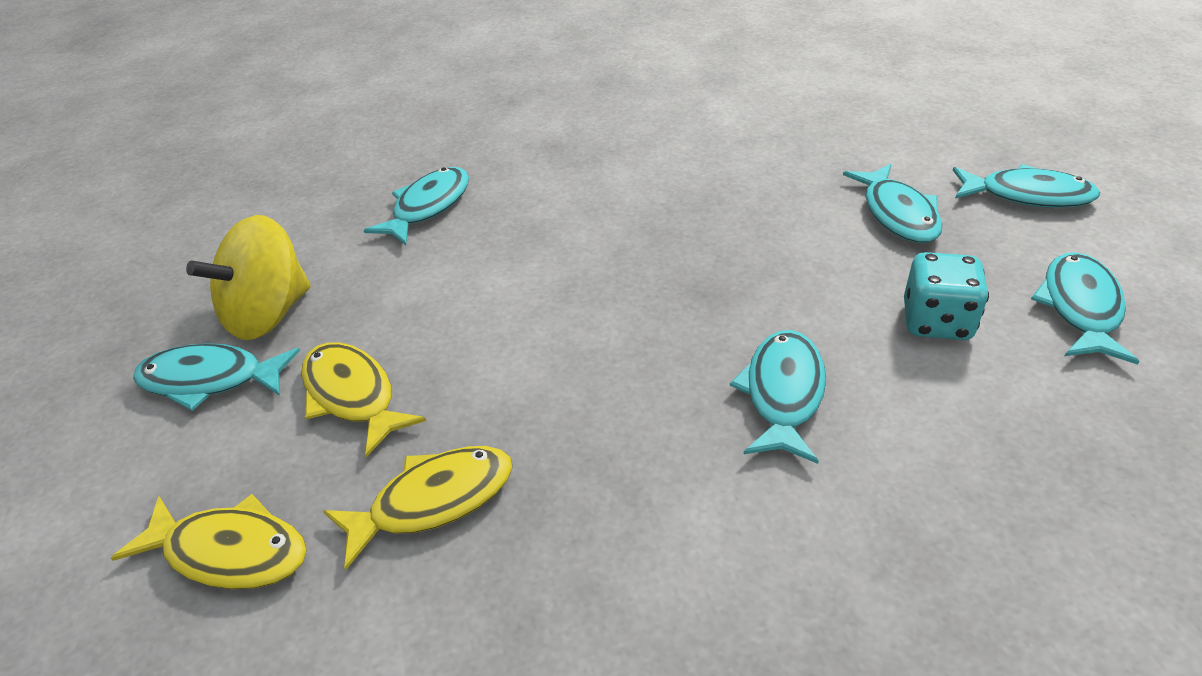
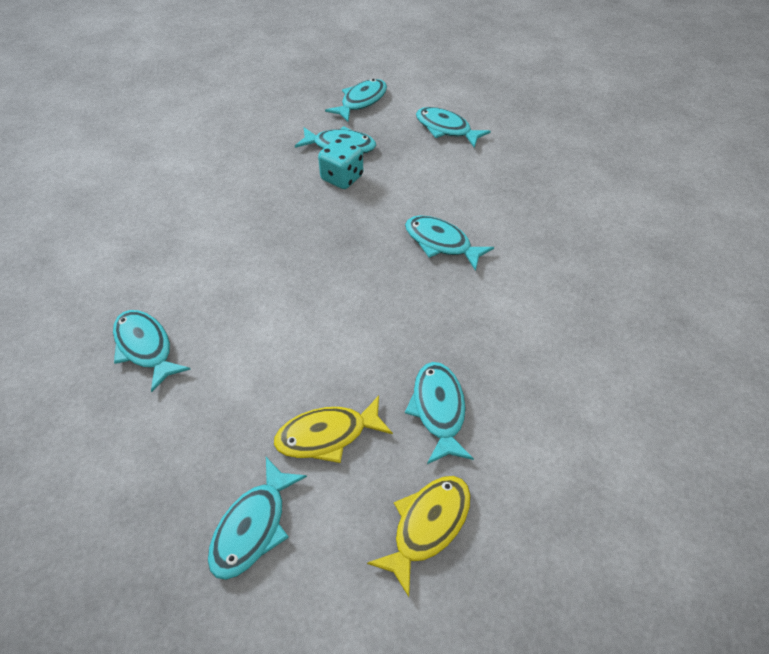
camera: 70 degrees left, 10 degrees up
(268, 314) = (200, 477): yellow spinning top -> none
(434, 501) = (438, 409): yellow fish -> turquoise fish
(936, 322) = (426, 173): turquoise dice -> turquoise dice (342, 178)

